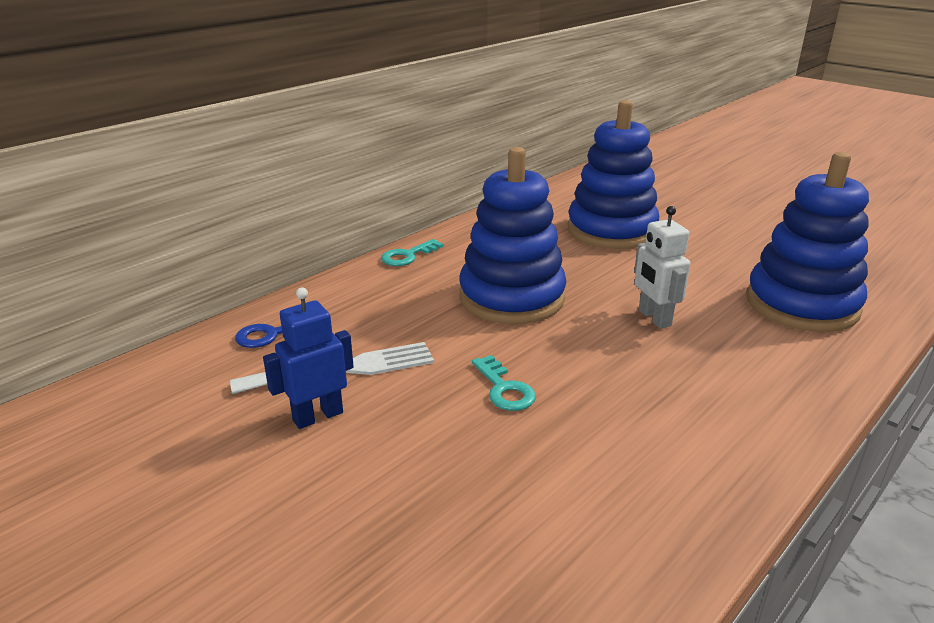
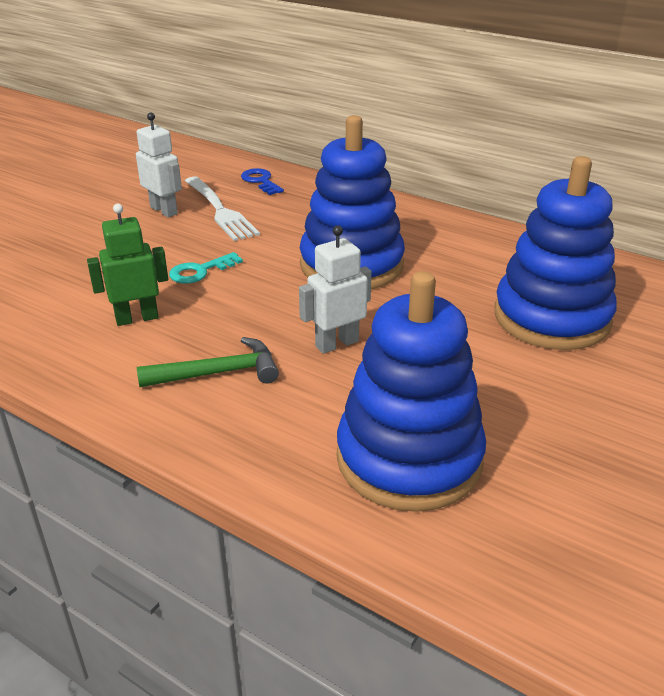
camera: 80 degrees right, 5 degrees up
(317, 416) = (164, 210): blue robot -> white robot
(408, 256) = (413, 211): turquoise key -> none
(609, 437) = (137, 318): none -> green robot
(711, 383) = (218, 373): none -> green hammer

